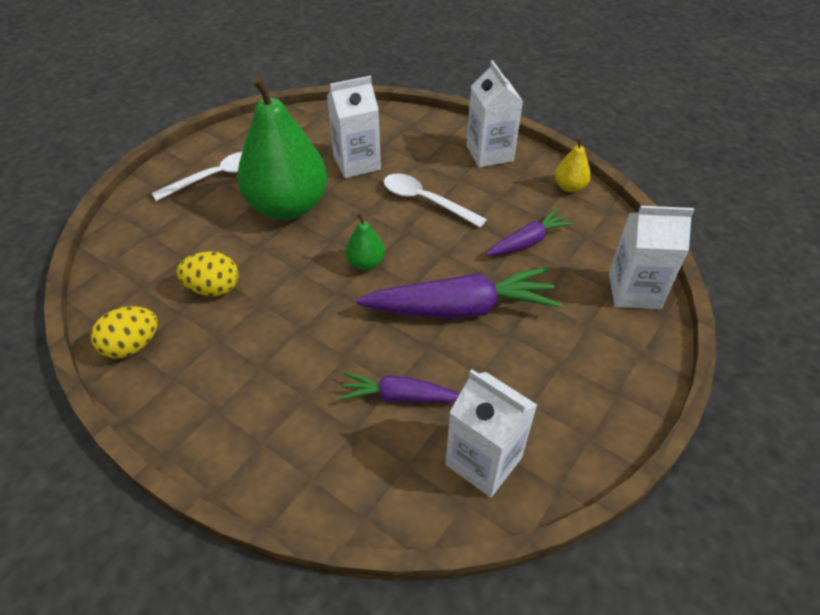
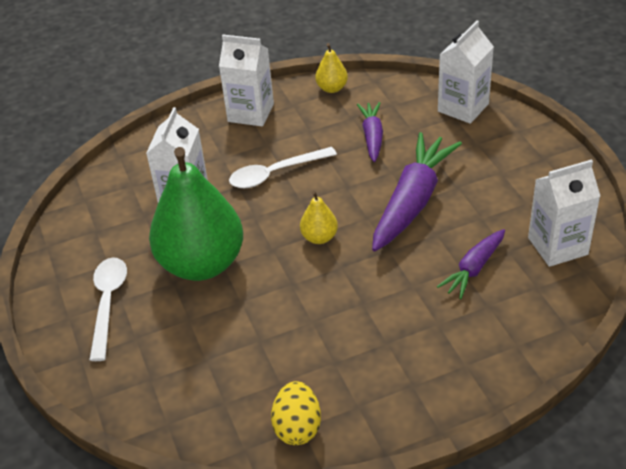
camera: 55 degrees left, 5 degrees down
(213, 288) = (269, 349): yellow egg -> none
(366, 263) = (319, 237): green pear -> yellow pear

